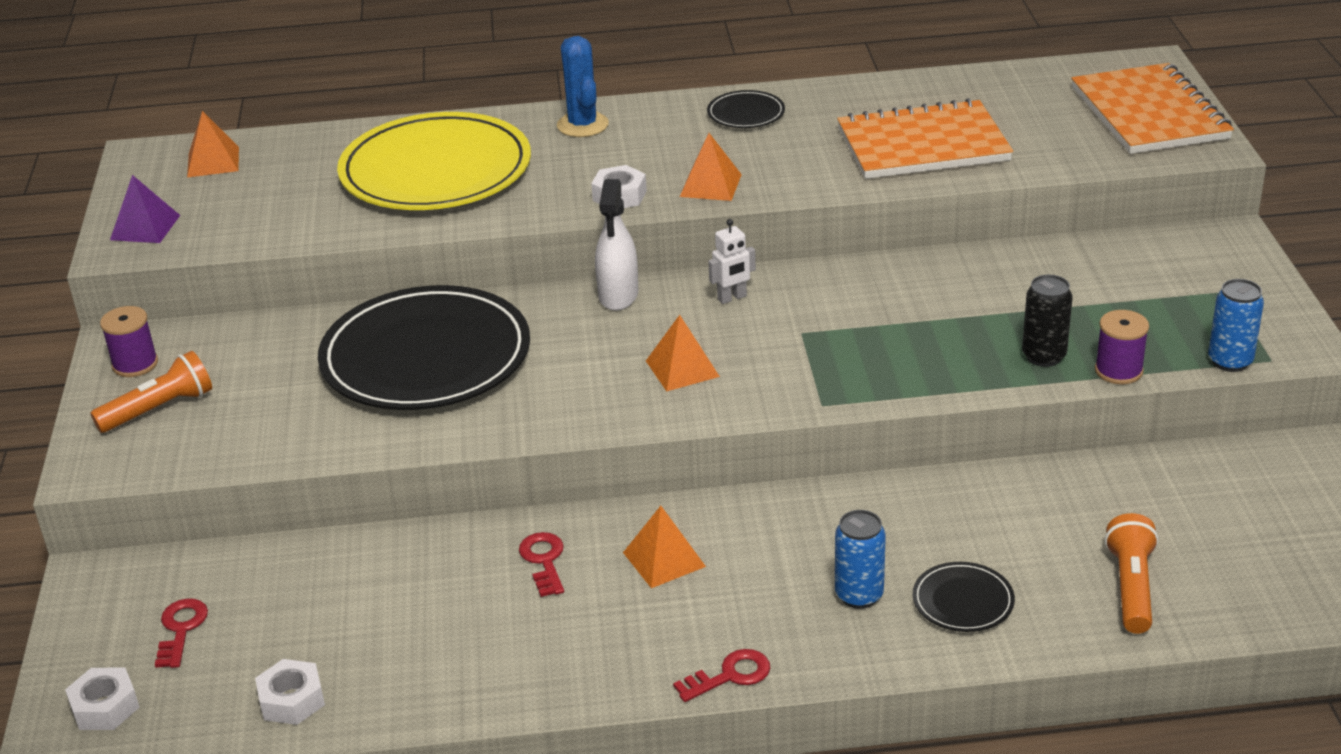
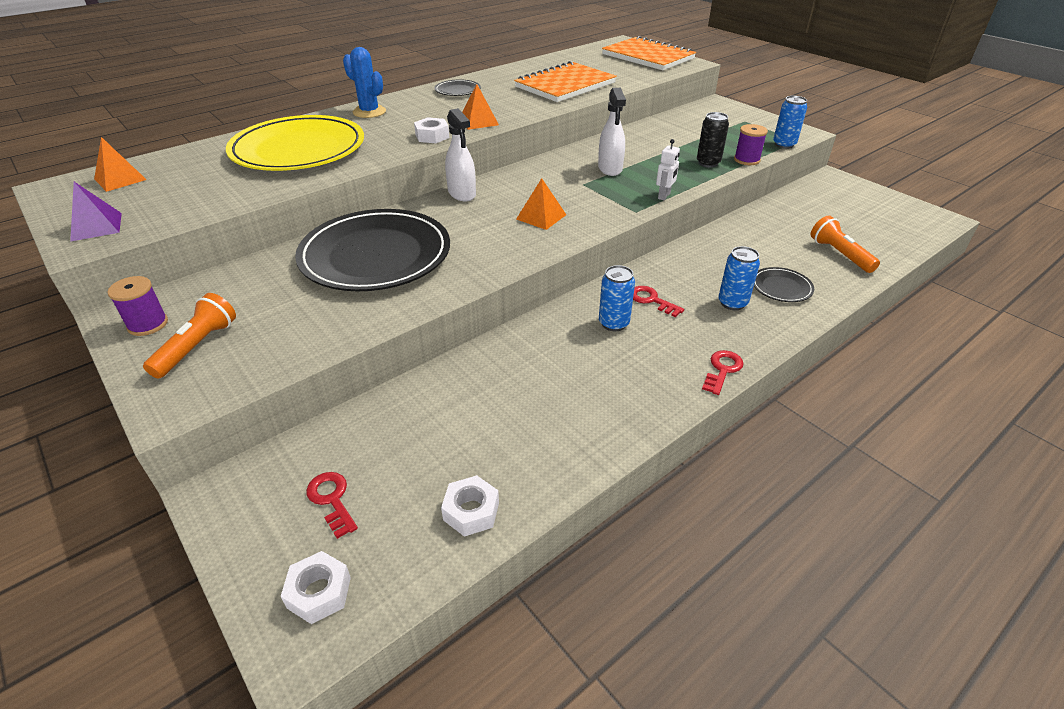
camera: 35 degrees left, 5 degrees up
(544, 561) = (546, 350): red key -> red key (651, 300)
(664, 559) = (613, 323): orange pyramid -> blue can
(732, 298) = (527, 179): white robot -> white robot (664, 196)
(874, 318) = (610, 168): none -> white spray bottle

